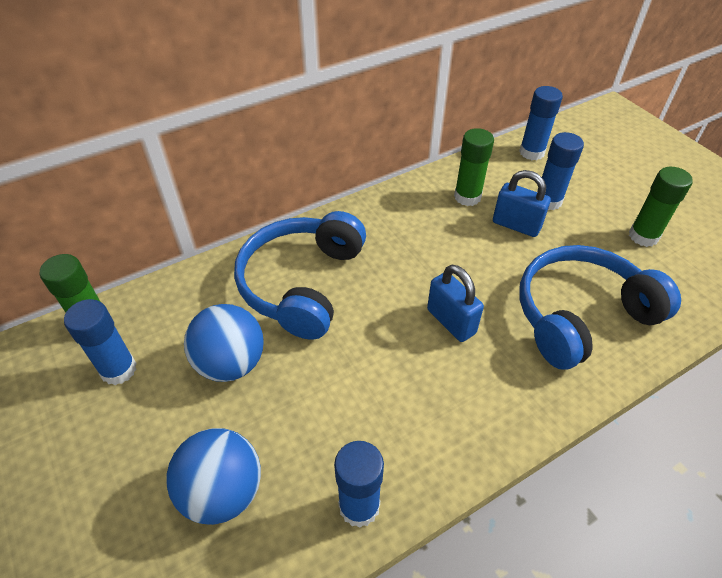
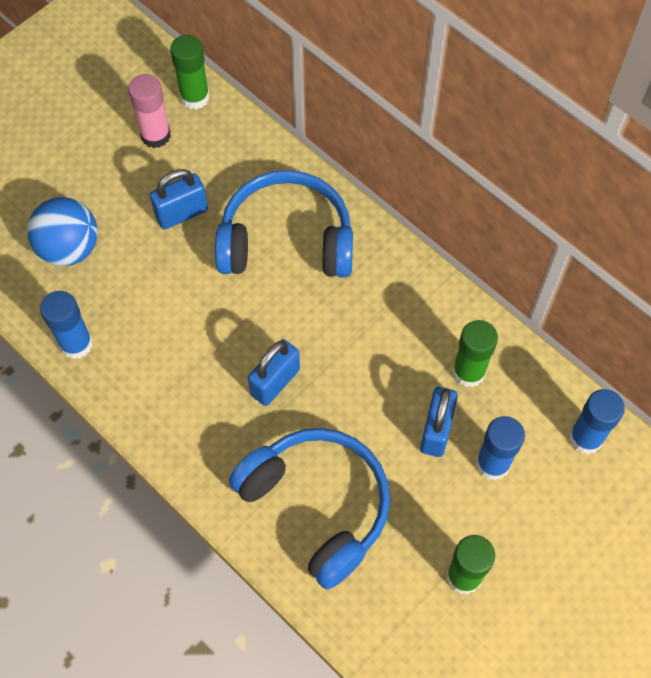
camera: 75 degrees right, 15 degrees up
(118, 369) = (155, 135): blue glue stick -> pink glue stick
(231, 363) = (182, 213): blue ball -> blue padlock

